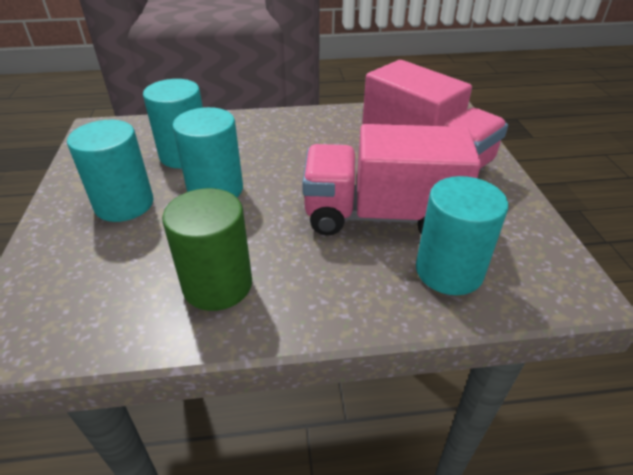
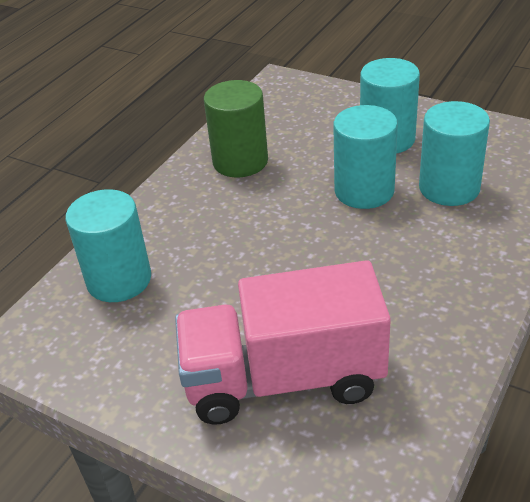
camera: 130 degrees right, 0 degrees up
(380, 216) = (221, 277): pink truck -> none

